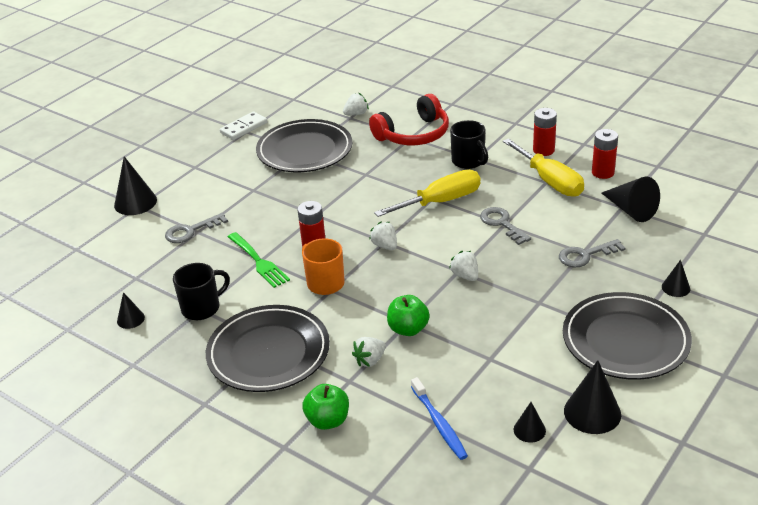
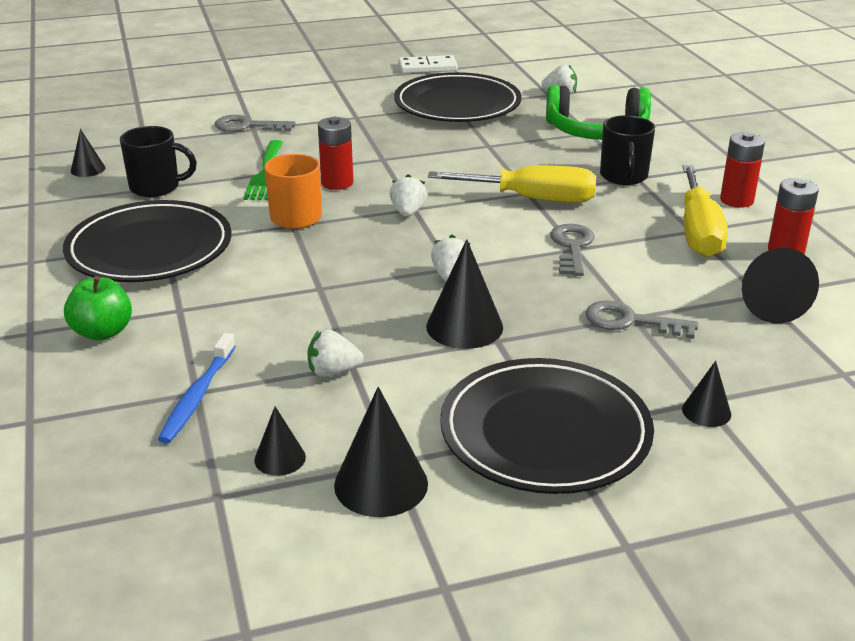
camera: 35 degrees right, 5 degrees down
(135, 202) = (239, 88): black cone -> black cone (464, 326)
(370, 360) = (228, 302): white strawberry -> white strawberry (333, 371)
(408, 329) = (310, 294): green apple -> none
(413, 134) = (597, 131): red headphones -> green headphones

